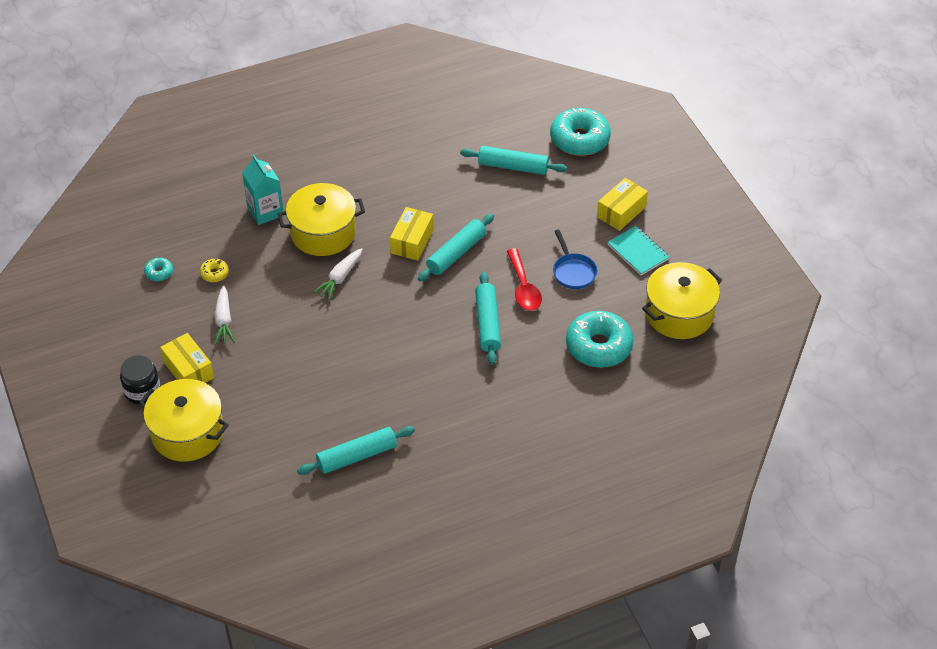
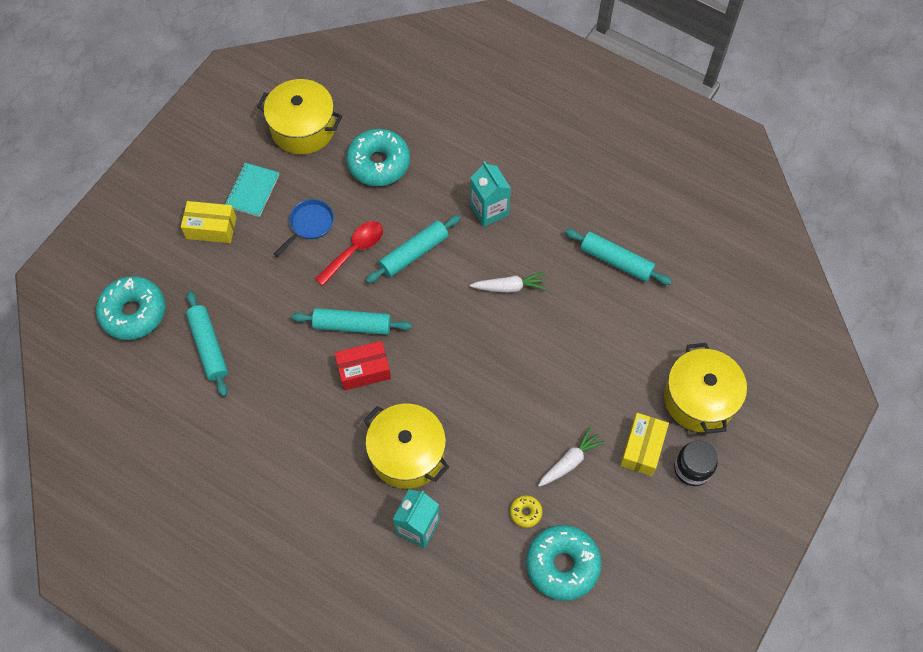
camera: 125 degrees left, 15 degrees up
(159, 272) = (562, 565): turquoise donut -> turquoise donut, size x2.25
(340, 278) = (450, 400): white carrot -> white carrot (509, 287)
(412, 241) = (363, 370): yellow box -> red box
(485, 396) = (489, 210): none -> turquoise carton

